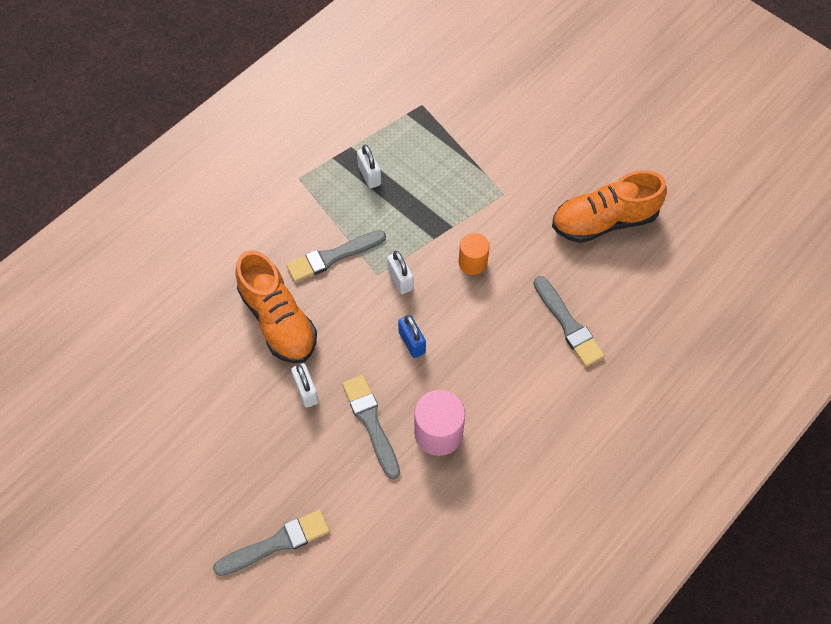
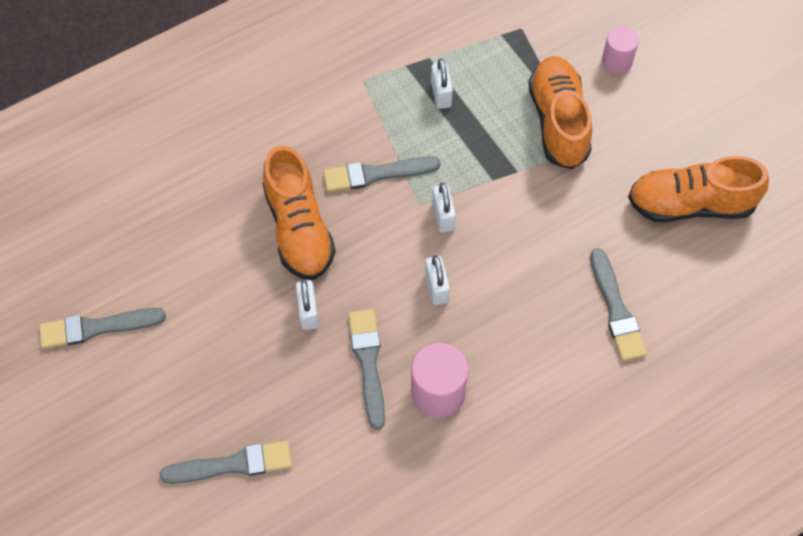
camera: 15 degrees right, 0 degrees up
(120, 452) = (96, 328): none -> grey brush
(412, 342) = (436, 288): blue padlock -> white padlock
(472, 262) = (528, 216): orange cylinder -> none
(475, 177) = (558, 122): none -> orange shoe
(509, 115) = (617, 61): none -> pink cylinder

